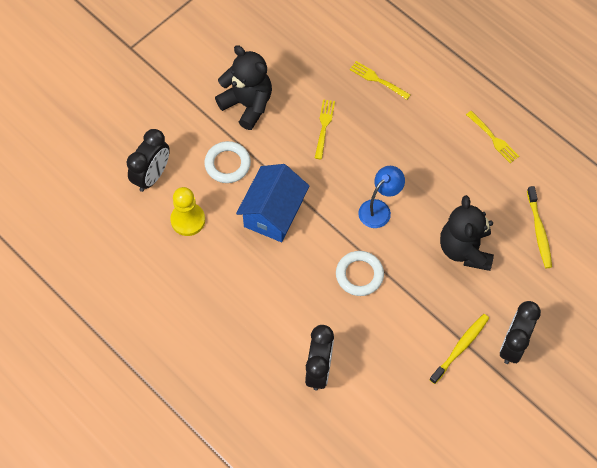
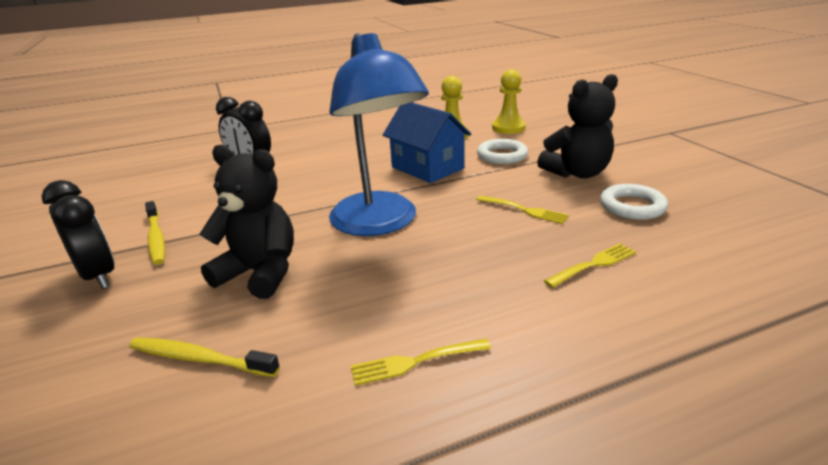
camera: 115 degrees right, 35 degrees down
(152, 176) = (508, 128): black clock -> yellow pawn
(359, 275) = (313, 197): white ring -> white ring (632, 206)
(379, 209) = (379, 224): blue lamp -> blue lamp, size x2.04

